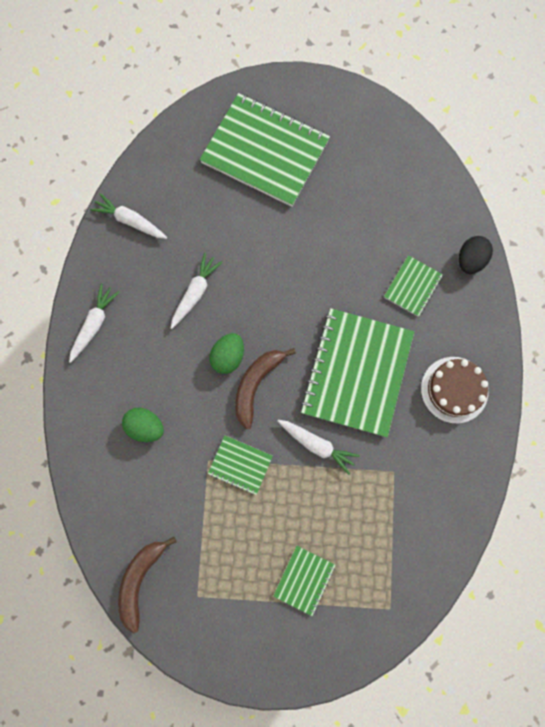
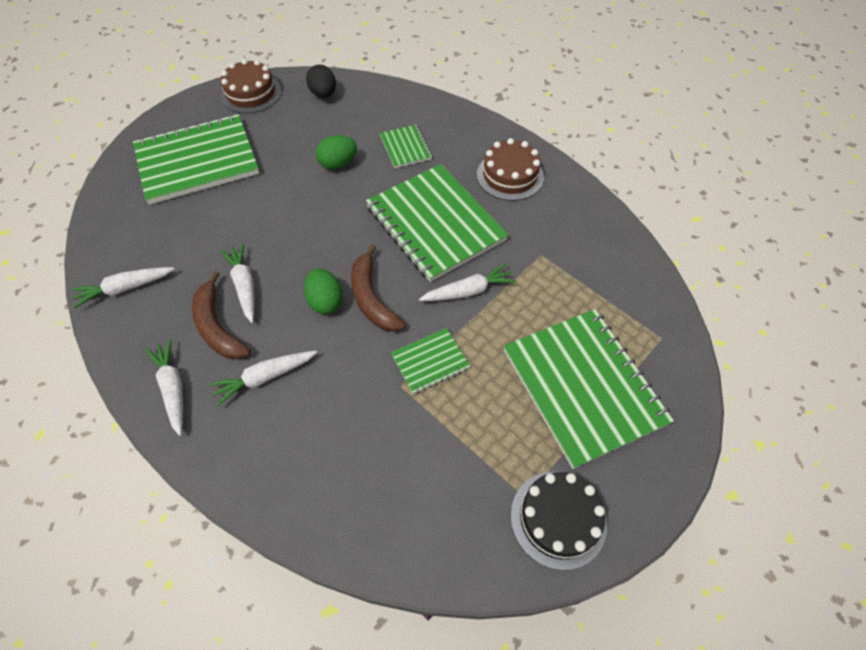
camera: 50 degrees left, 20 degrees down
(140, 580) = (462, 544): brown banana -> brown banana (218, 327)
(145, 371) = (265, 378): none -> white carrot
(145, 427) = (315, 417): green egg -> green egg (338, 164)
(199, 626) = (558, 519): none -> black cake
(304, 580) = (583, 386): green notebook -> green notebook, size x2.14
(363, 117) = (251, 93): none -> brown cake
(470, 260) = (423, 106): black egg -> black egg (323, 94)

